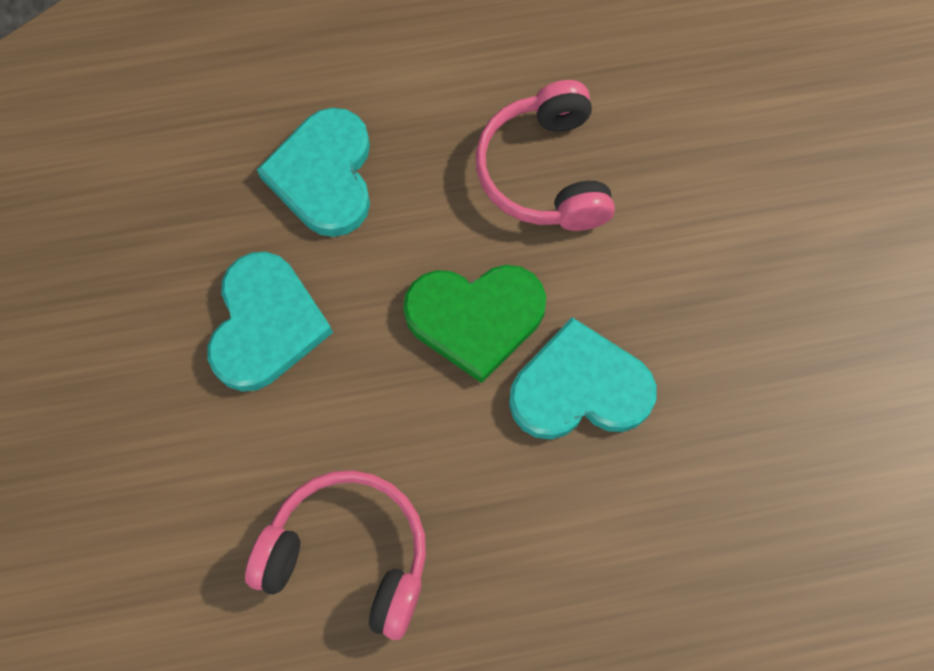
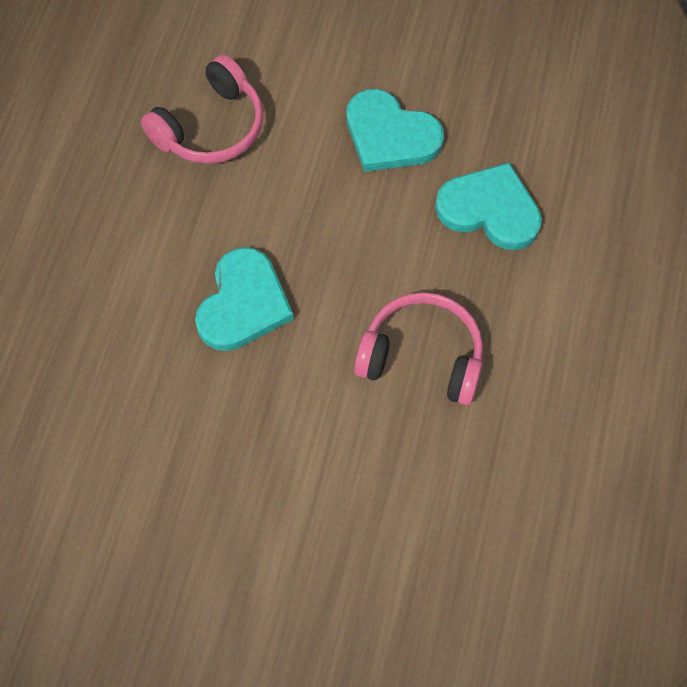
camera: 115 degrees right, 5 degrees down
(475, 318) = (329, 261): green heart -> none

